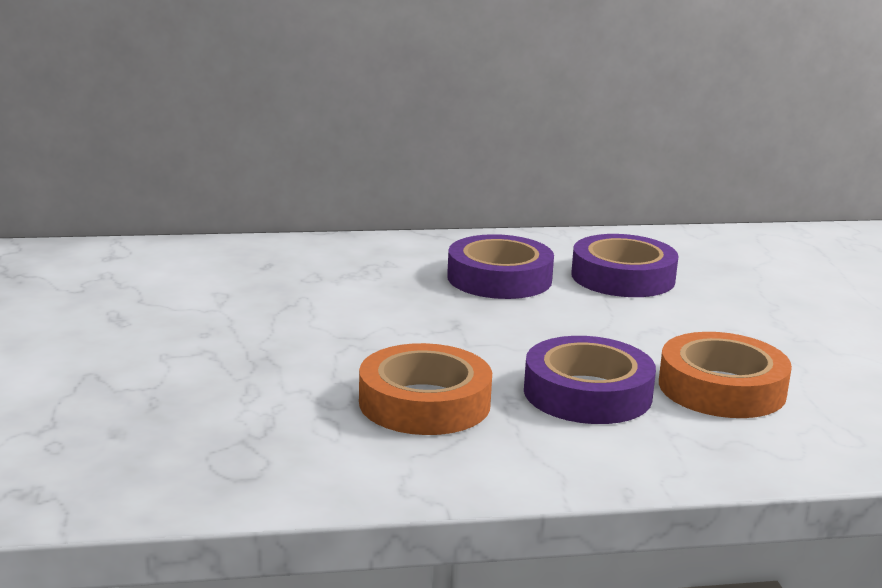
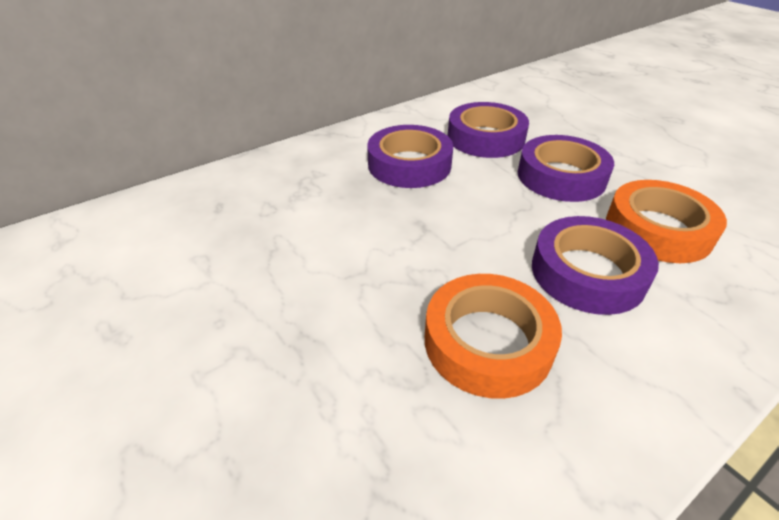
camera: 25 degrees left, 20 degrees up
(670, 326) = (561, 176): none -> purple tape

